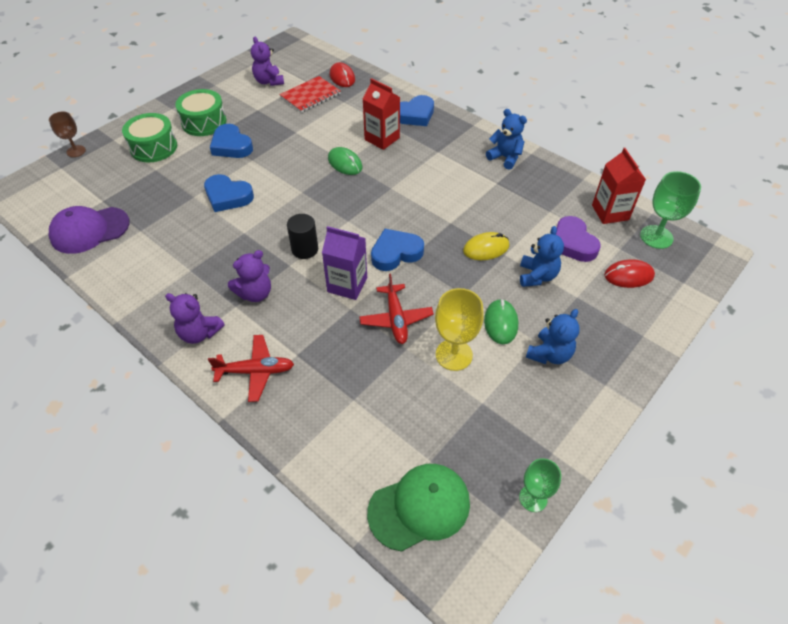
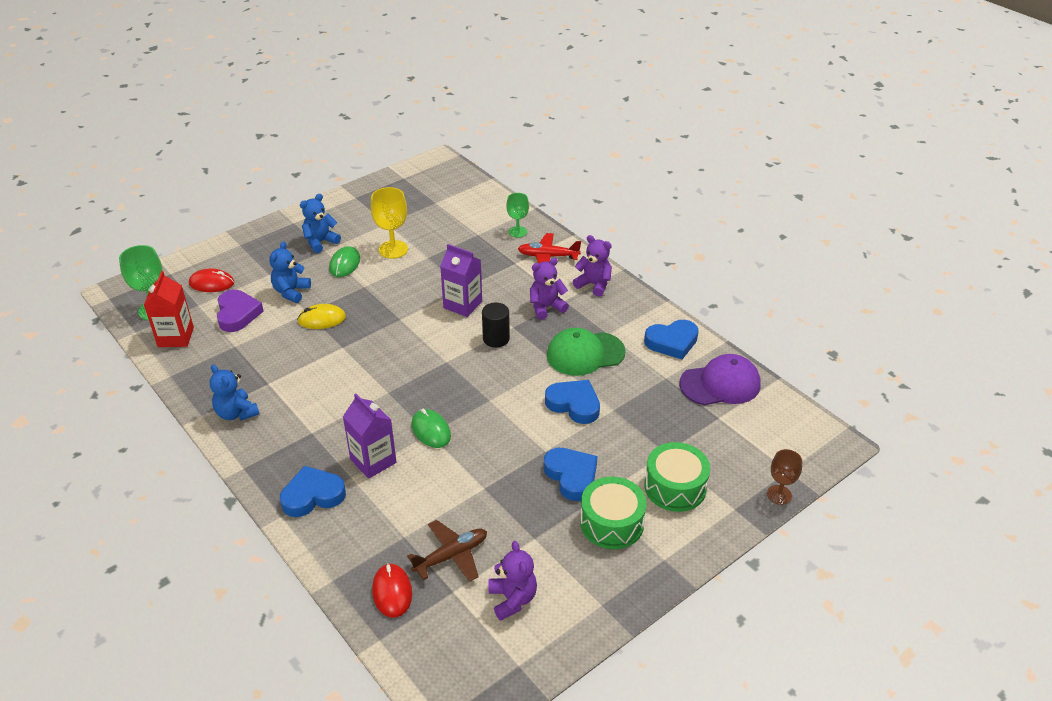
camera: 170 degrees left, 10 degrees down
(310, 96) = (451, 556): red notebook -> brown plane
(382, 139) = (373, 461): red carton -> purple carton
(396, 253) = (409, 325): blue heart -> blue heart (672, 342)
(396, 319) = (428, 276): red plane -> none
(419, 507) = (450, 186): green cap -> green cap (585, 354)
(533, 498) = (380, 182): green goblet -> green goblet (517, 232)

